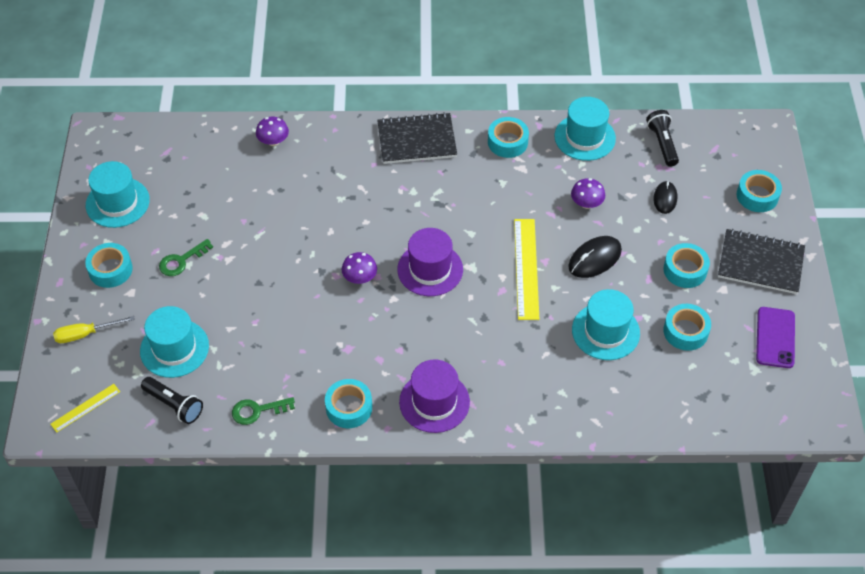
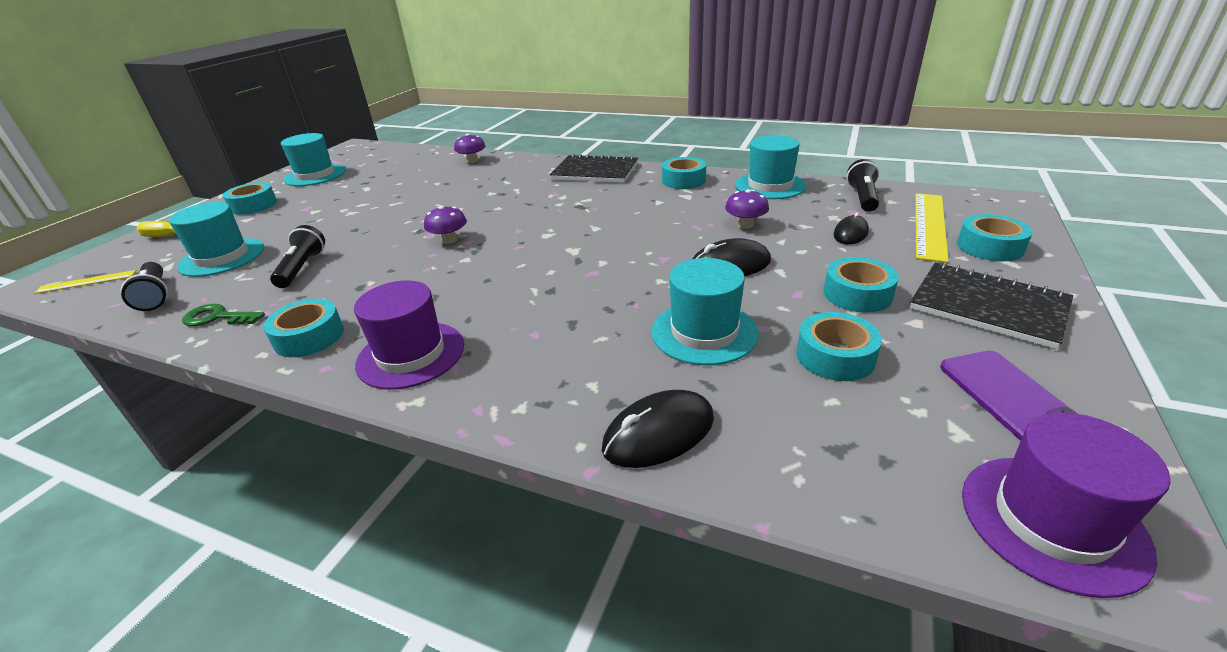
camera: 25 degrees right, 20 degrees down
(181, 261) = (312, 208): green key -> none
(265, 343) = (302, 268): none -> black flashlight
(430, 269) = (526, 245): purple hat -> purple hat (1052, 521)
(526, 268) = (636, 260): yellow ruler -> yellow ruler (930, 225)
(614, 414) = (659, 433): none -> black mouse
(775, 337) = (1009, 397): purple phone -> purple phone turned 45 degrees counterclockwise

